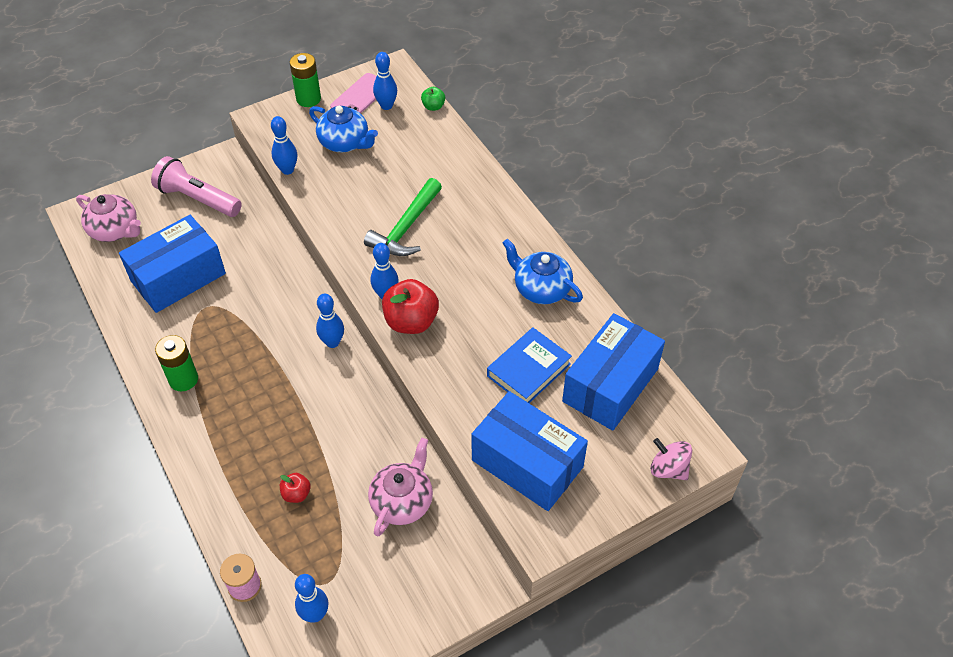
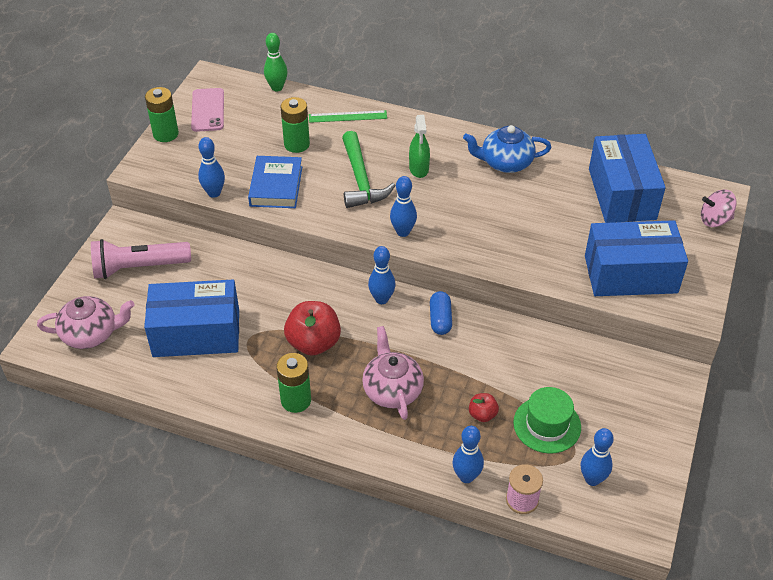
camera: 40 degrees left, 5 degrees down
(178, 277) = (196, 333): blue box -> blue box turned 75 degrees clockwise
(334, 541) = (547, 425): none -> green hat
(345, 142) = (237, 148): blue teapot -> none
(356, 391) = (440, 319): none -> blue capsule
(386, 106) = (238, 106): blue bowling pin -> blue bowling pin (466, 476)
(392, 166) = (297, 144): none -> green battery
(402, 501) = (560, 366): pink teapot -> pink teapot (392, 390)
(411, 321) = (443, 238): red apple -> red apple (313, 343)
(433, 106) = (277, 87): green apple -> green bowling pin
(459, 165) = (347, 116): none -> green ruler
(462, 247) = (419, 169): none -> green spray bottle
(528, 370) = (560, 218): blue book -> blue book (276, 186)

